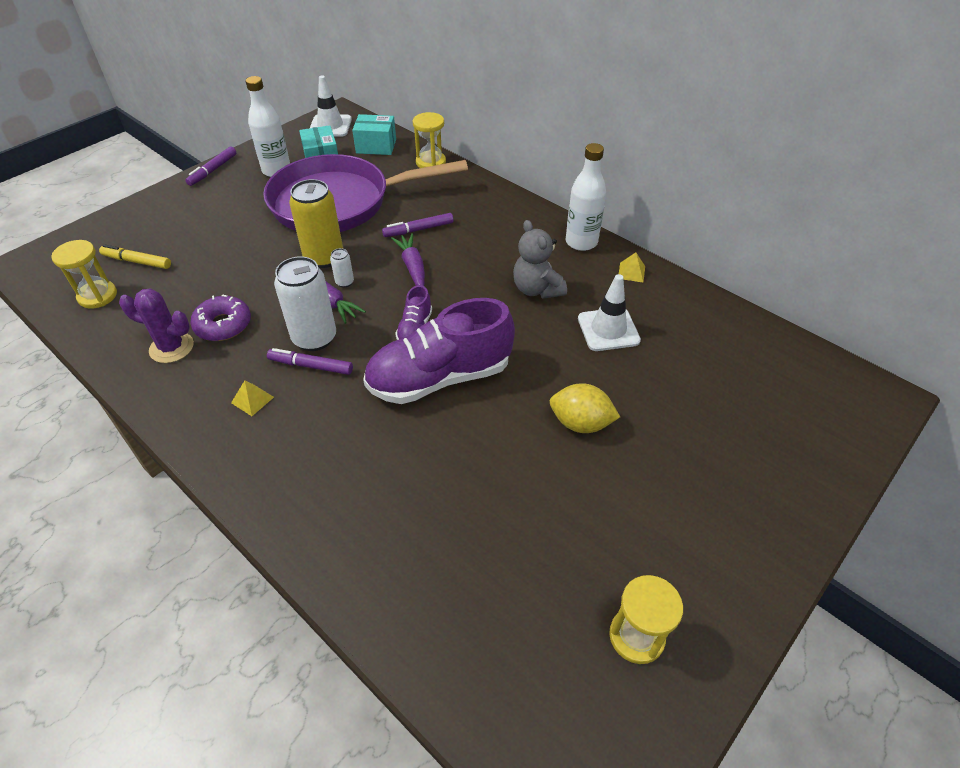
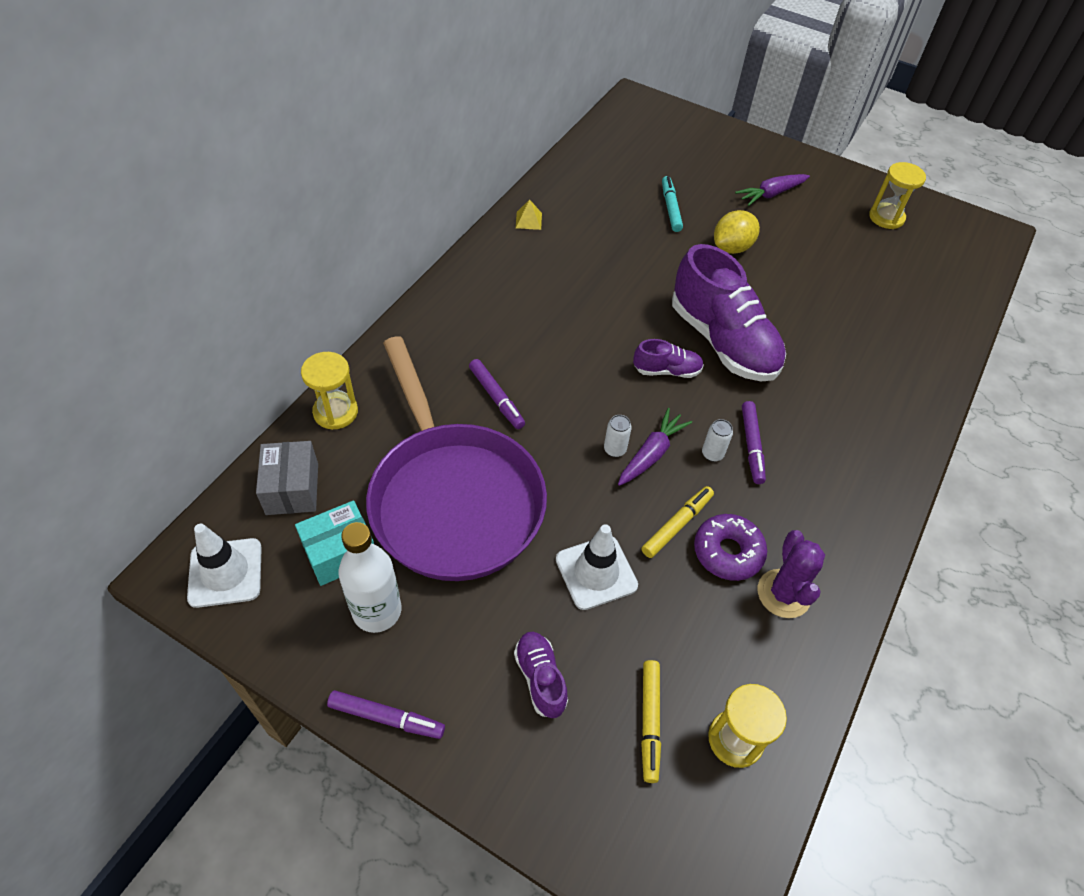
camera: 105 degrees left, 5 degrees up
(195, 223) = (540, 678): none -> purple shoe
(252, 400) = (816, 483): yellow pyramid -> none
(261, 302) = (677, 525): none -> yellow marker
(314, 338) = (712, 454): white can -> white can, size x0.45
(324, 257) = (575, 483): yellow can -> none
(376, 146) = (292, 489): turquoise box -> grey box
(412, 267) = (568, 391): purple carrot -> purple carrot (771, 194)
(537, 289) = (575, 285): grey teddy bear -> none
(580, 423) = (732, 248): yellow lemon -> yellow lemon turned 45 degrees clockwise
(581, 242) = (488, 256): white bottle -> none
(608, 329) = (616, 234): white traffic cone -> white traffic cone (596, 572)
(653, 383) = (670, 208): none -> turquoise marker

